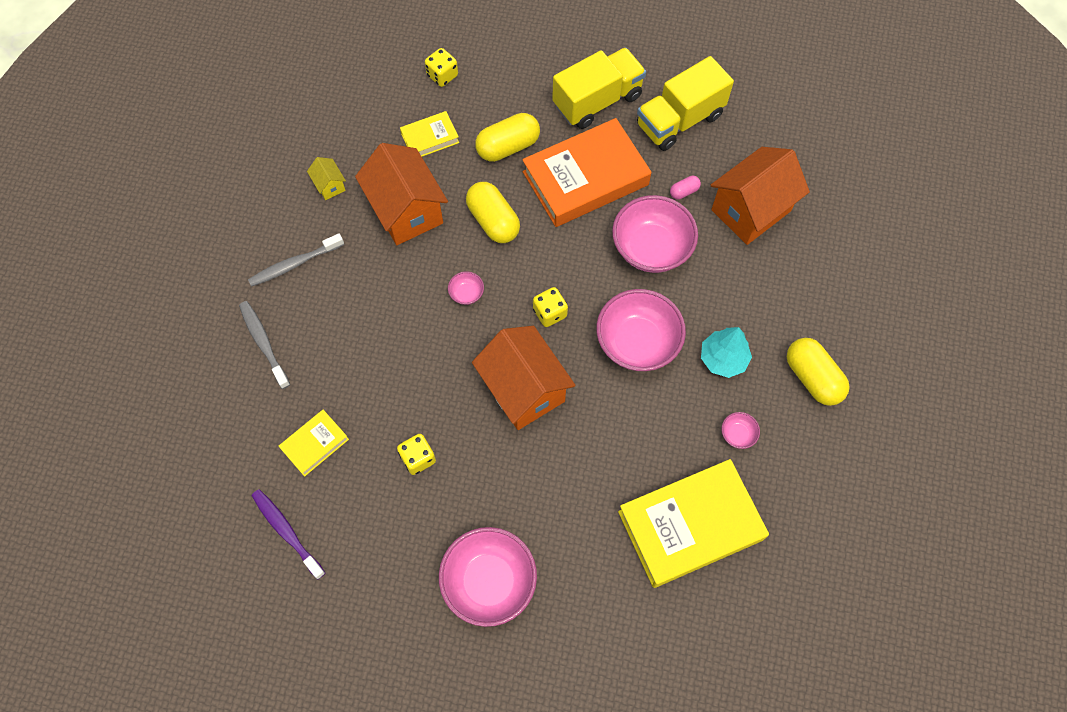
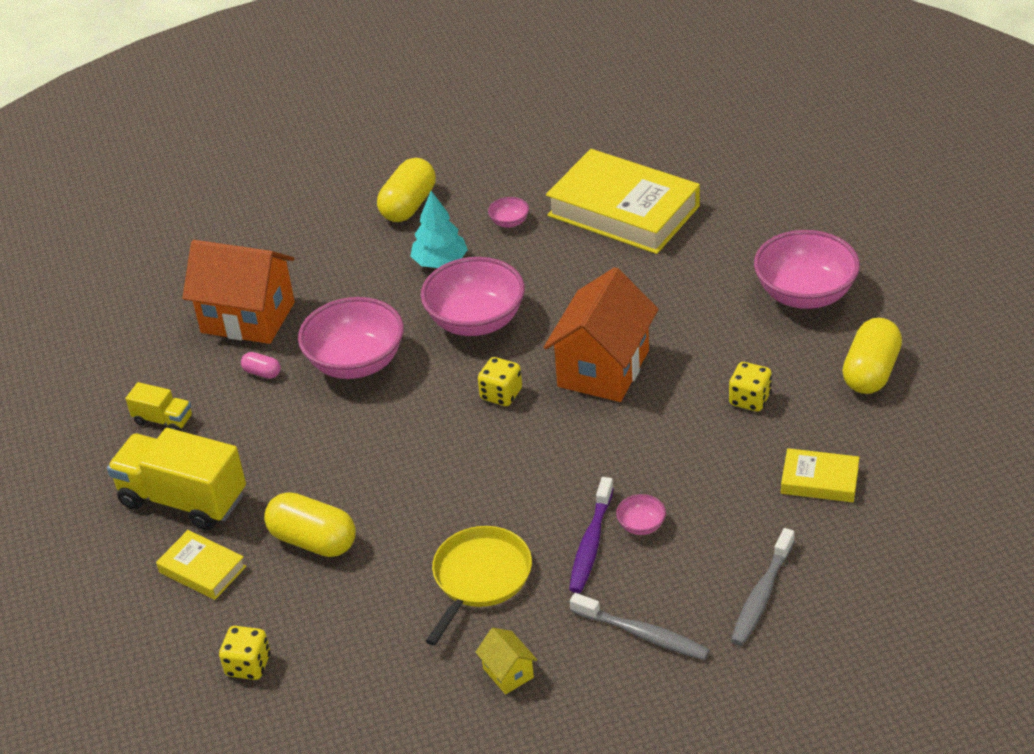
camera: 120 degrees left, 25 degrees down
(287, 532) = (921, 445): purple toothbrush -> purple toothbrush (591, 543)
(329, 185) = (508, 673): yellow house -> yellow house turned 60 degrees counterclockwise
(406, 211) = (480, 578): orange house -> yellow pan
(430, 138) = (357, 619): yellow book -> yellow book (202, 569)
(466, 293) = (538, 467): pink bowl -> pink bowl (641, 525)
(493, 221) = (427, 496): yellow capsule -> yellow capsule (870, 372)
(585, 178) = (306, 453): orange book -> none
(679, 120) = (163, 420): yellow truck -> yellow truck, size x0.49

